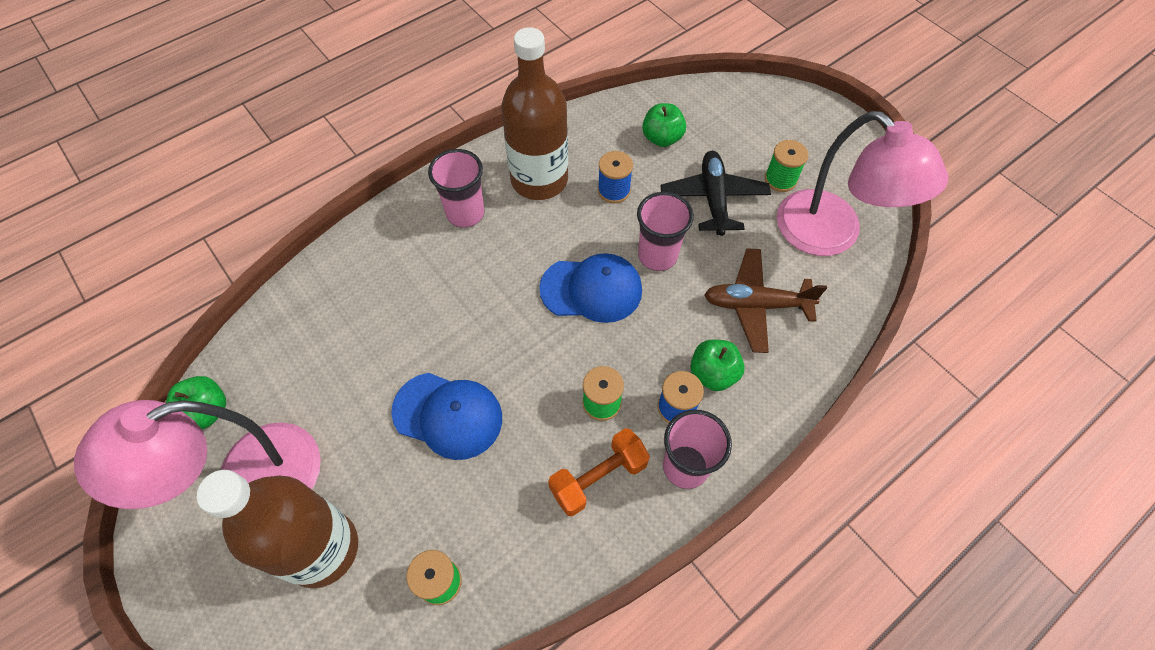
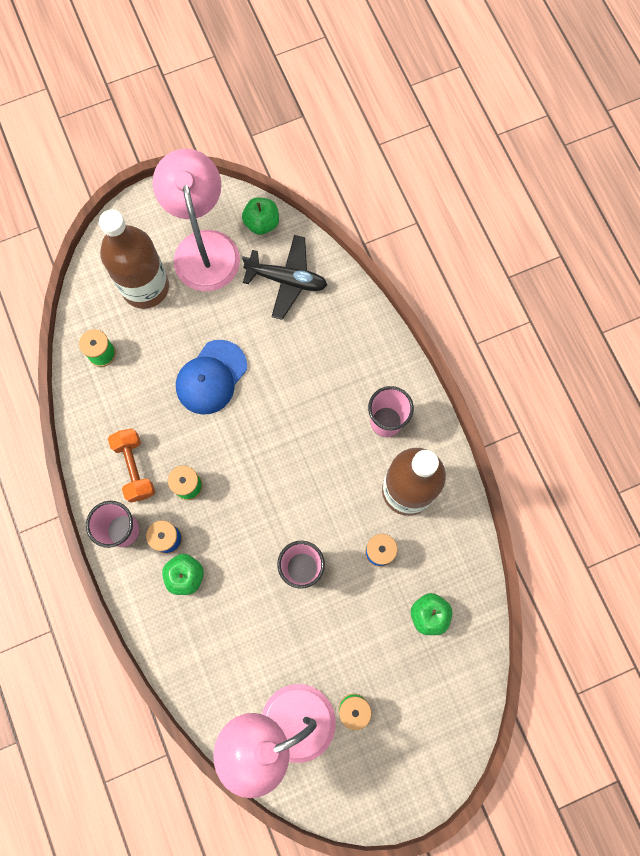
camera: 105 degrees right, 15 degrees up
(591, 289) = (284, 505): blue cap -> none
(713, 198) = (348, 638): black plane -> black plane (287, 280)
(756, 305) = (233, 633): brown plane -> none

